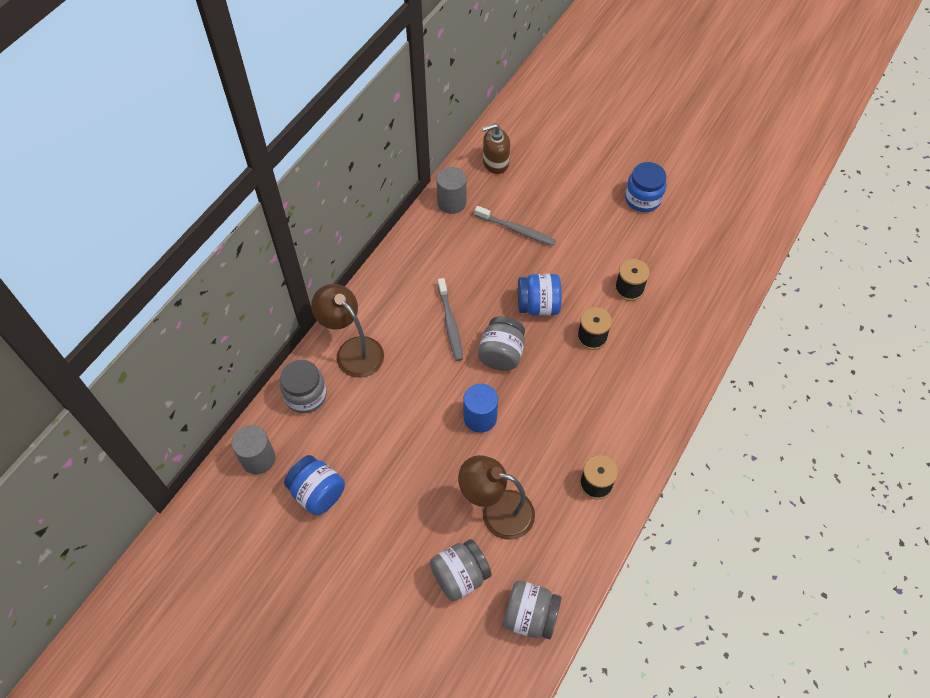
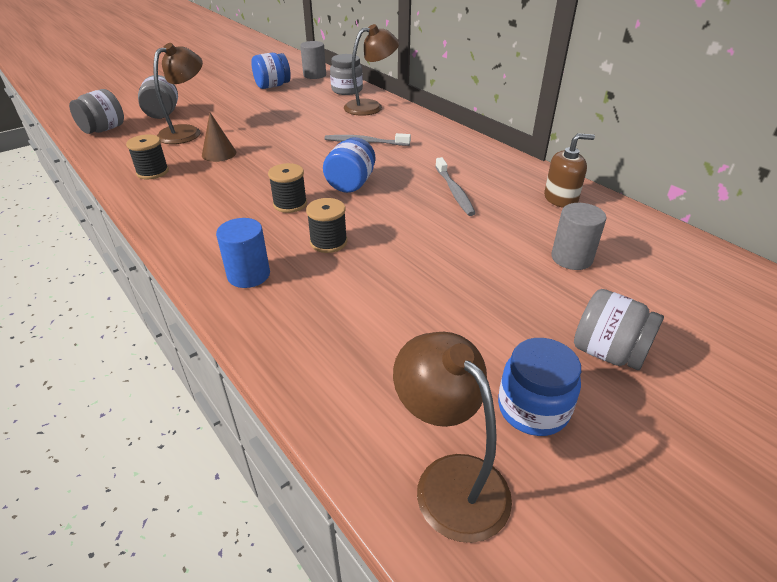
camera: 110 degrees right, 20 degrees down
(451, 202) = (508, 165): grey cylinder -> grey cylinder (571, 258)
(480, 417) = (266, 139): blue cylinder -> blue cylinder (248, 275)
(495, 163) = (560, 199): brown soap dispenser -> brown soap dispenser turned 75 degrees clockwise
(501, 354) = (315, 157): grey jar -> grey jar (608, 352)
(516, 230) = (454, 192): grey toothbrush -> grey toothbrush turned 60 degrees counterclockwise
(532, 445) = (219, 153): none -> brown cone
(642, 199) = (462, 293): blue jar -> blue jar (533, 409)
(770, 178) = (450, 480): none -> brown lamp

